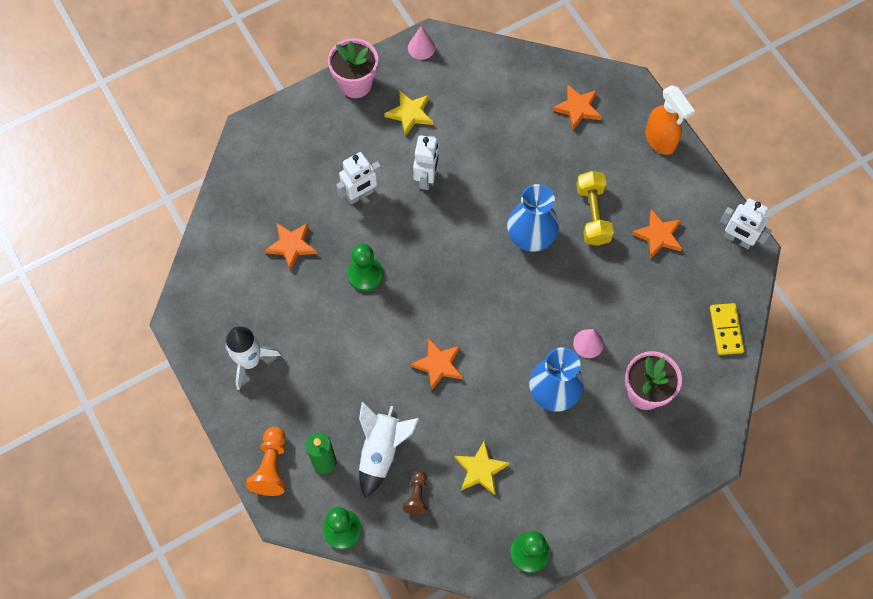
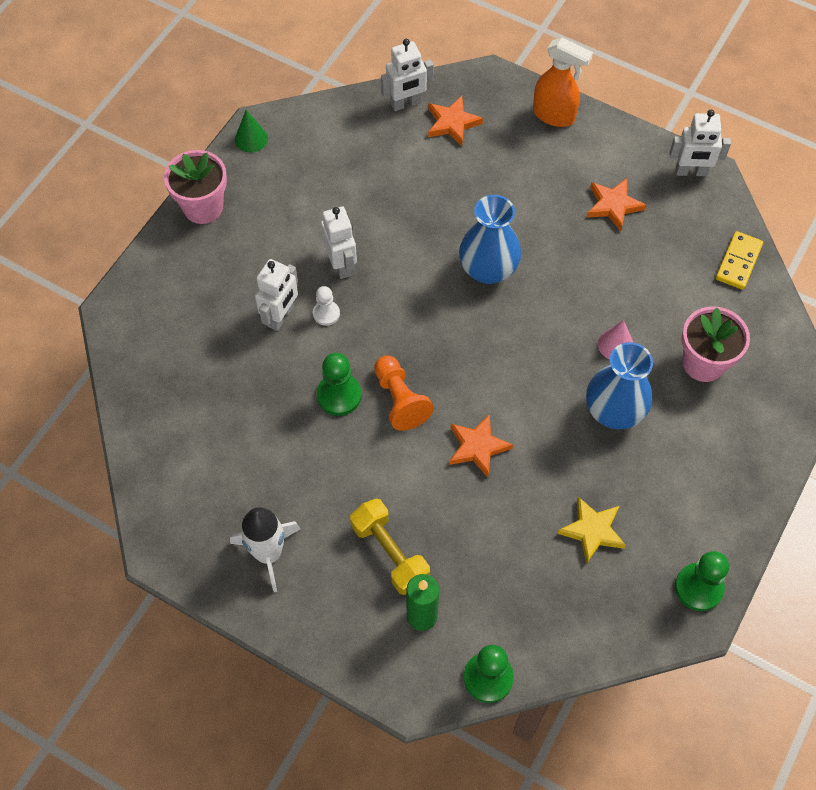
camera: 30 degrees left, 5 degrees down
(271, 467) = (366, 654): orange pawn -> orange pawn (400, 400)
(291, 246) = (238, 407): orange star -> none
(381, 451) = (476, 570): white rocket -> none
(393, 209) = (326, 314): none -> white pawn
(410, 114) = (281, 209): yellow star -> none
(417, 496) = (544, 595): brown pawn -> none
(421, 47) = (251, 139): pink cone -> green cone
(553, 75) = (406, 103): none -> white robot
(592, 214) = (535, 217): yellow dumbbell -> yellow dumbbell (390, 553)
(726, 330) = (738, 262): yellow domino -> yellow domino turned 60 degrees clockwise

